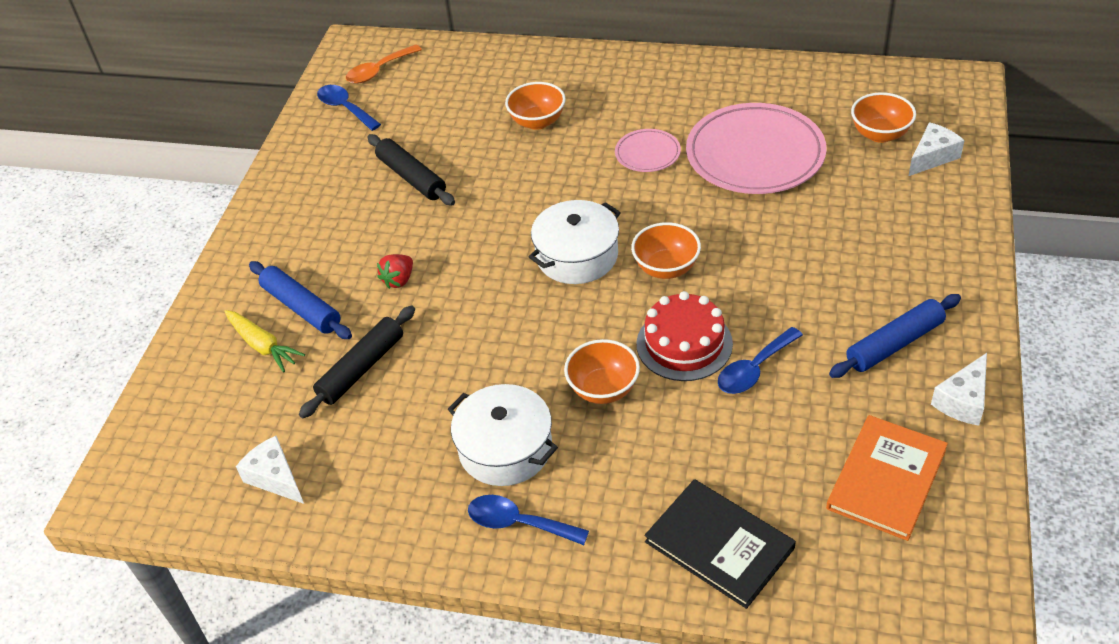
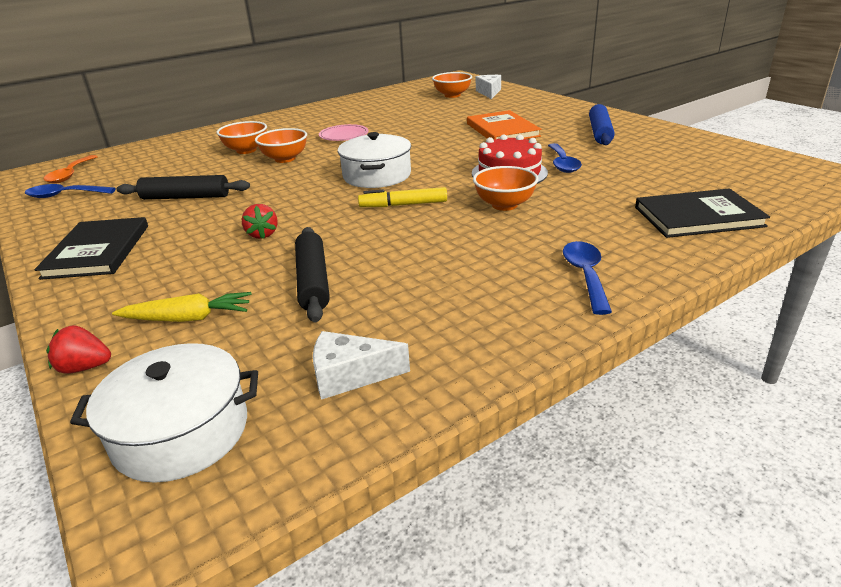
camera: 50 degrees left, 15 degrees down
(181, 348) = (85, 367): none -> red strawberry
(292, 216) = (98, 251): none -> black book
(302, 307) = (193, 283): blue rolling pin -> none
(505, 448) = (502, 254): white pot -> white pot (181, 432)
(518, 523) = (585, 275): blue spoon -> blue spoon turned 120 degrees clockwise
(534, 321) = (403, 205): none -> yellow marker
(666, 268) = (440, 158): orange bowl -> orange bowl (285, 159)
(755, 154) = (405, 117): pink plate -> none
(886, 479) = (699, 162): orange book -> orange book (502, 130)
(963, 400) = (664, 132): white cheese -> none

